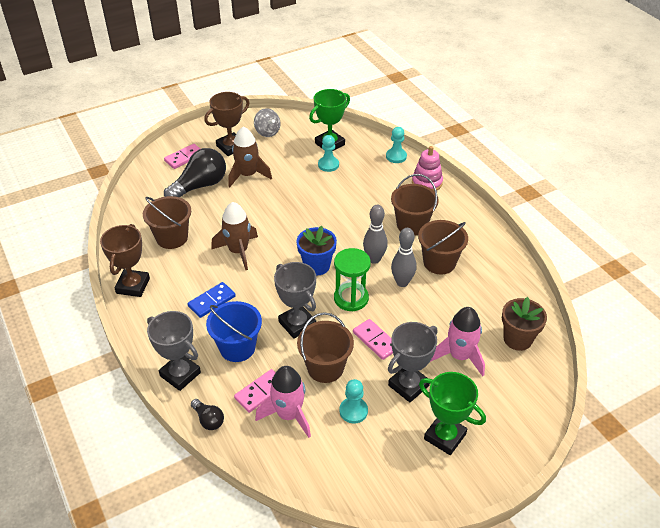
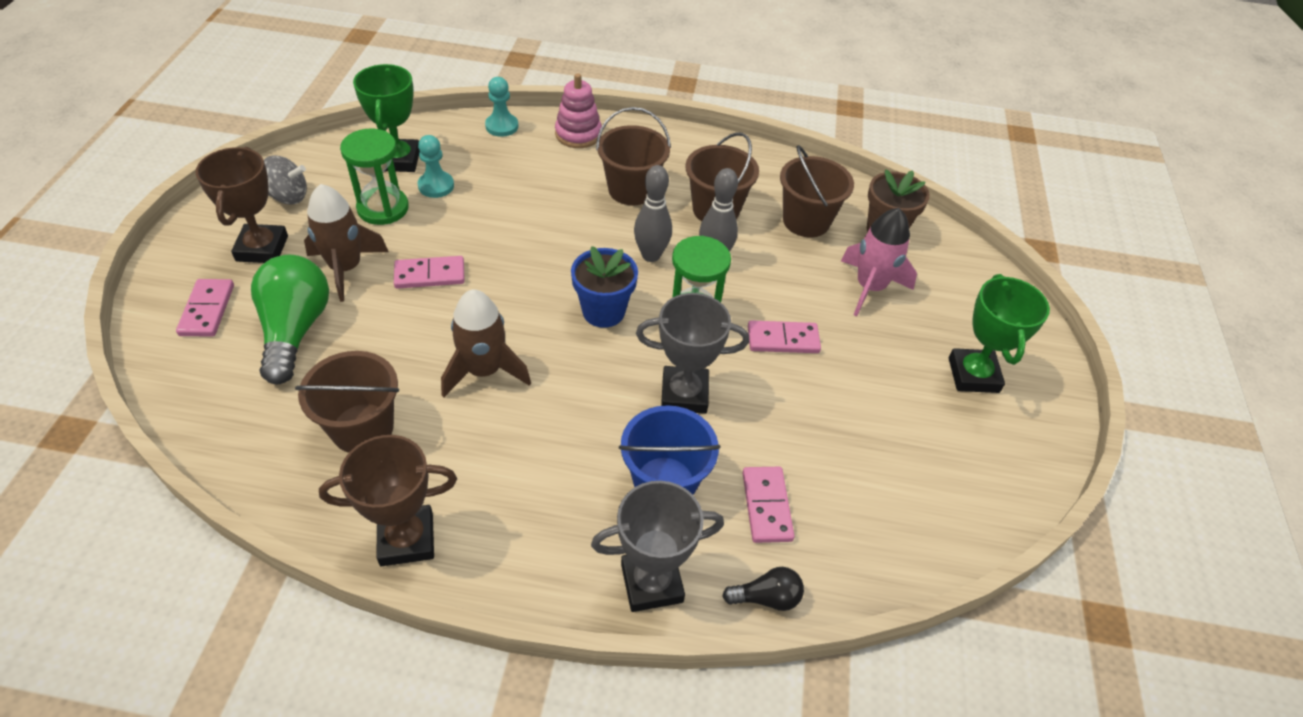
camera: 55 degrees left, 5 degrees up
(133, 286) = (406, 539): brown trophy -> brown trophy turned 60 degrees counterclockwise
(200, 186) = (295, 330): black light bulb -> green light bulb
(211, 301) = (547, 459): blue domino -> none
(273, 200) = (430, 275): none -> pink domino
(288, 415) = (830, 499): pink rocket -> none
(294, 160) = (383, 208): none -> green hourglass
(325, 368) = (784, 413): brown bucket -> brown bucket (806, 221)
(353, 411) = (875, 430): turquoise pawn -> none
(408, 385) = (876, 356): grey trophy -> none
(445, 436) = (973, 375): green trophy -> green trophy turned 75 degrees counterclockwise

